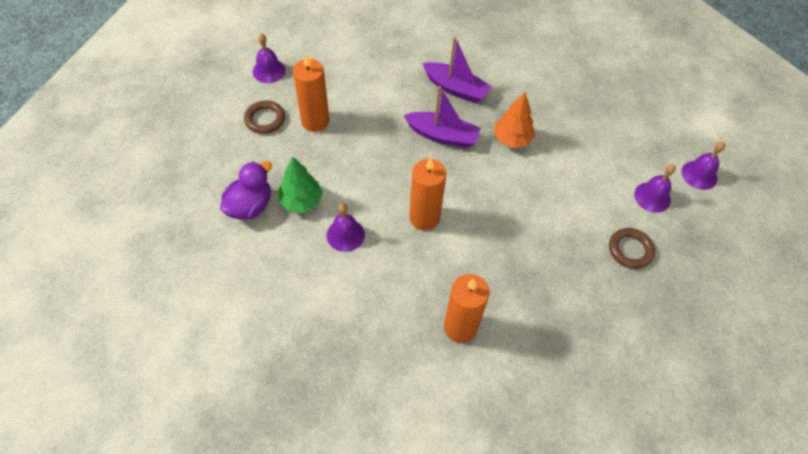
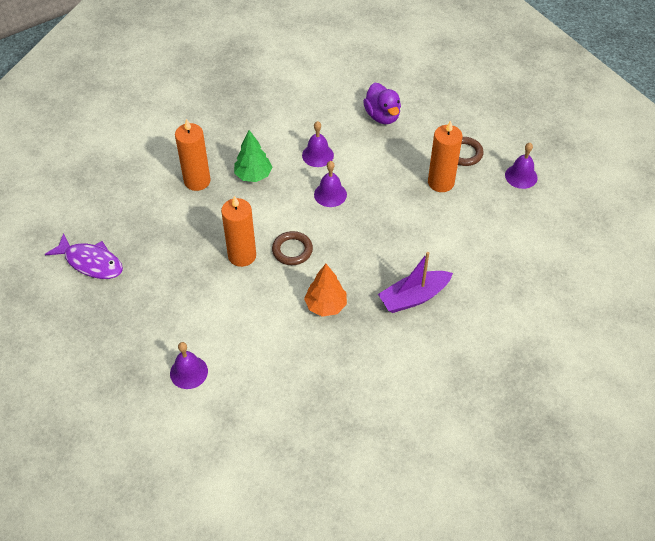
camera: 125 degrees right, 5 degrees down
(301, 201) = (366, 143): green tree -> green tree (253, 175)
(424, 218) = (296, 205): orange candle -> orange candle (242, 255)
(442, 135) = (366, 258): purple boat -> none
(630, 250) = (160, 318): brown ring -> brown ring (292, 250)
(634, 356) = (91, 262): none -> purple fish
(699, 175) = (177, 430): purple bell -> purple bell (330, 194)

